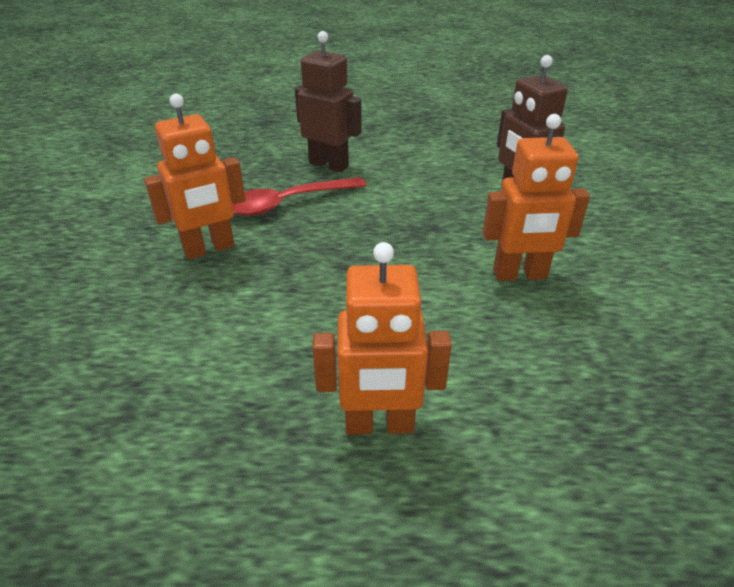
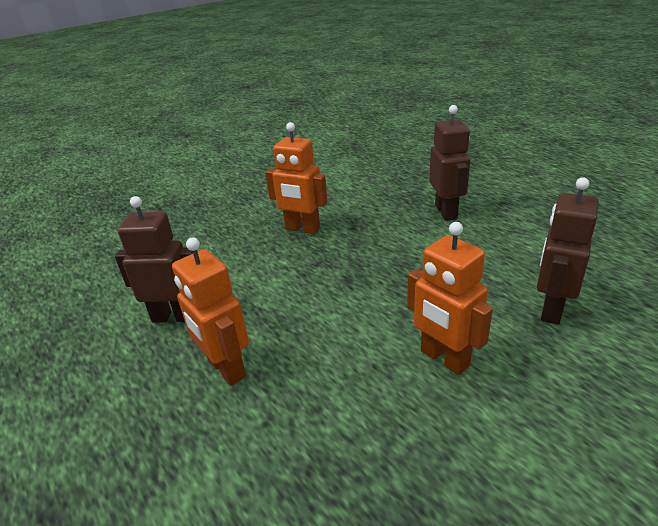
camera: 55 degrees right, 5 degrees down
(218, 432) = (174, 316): none -> brown robot
(288, 203) = (380, 224): red spoon -> none

